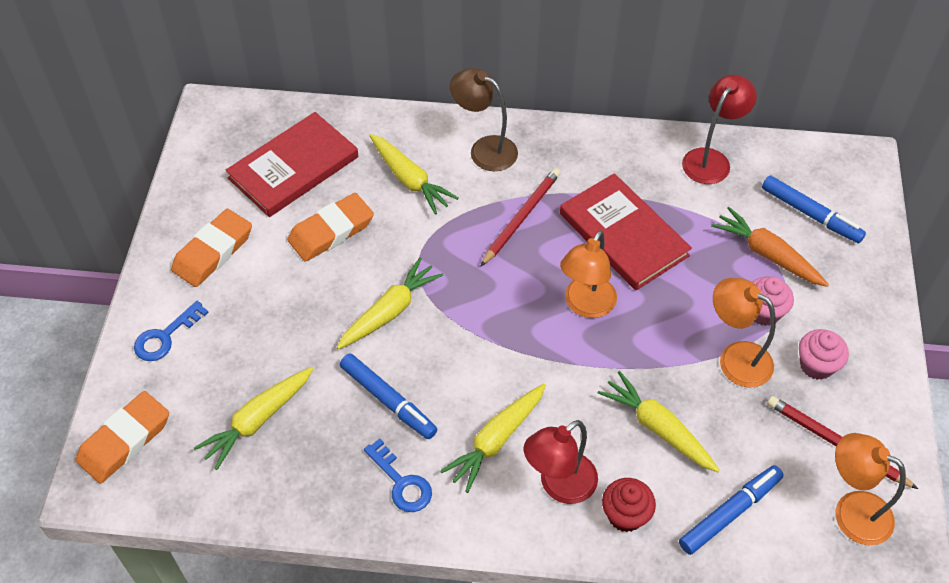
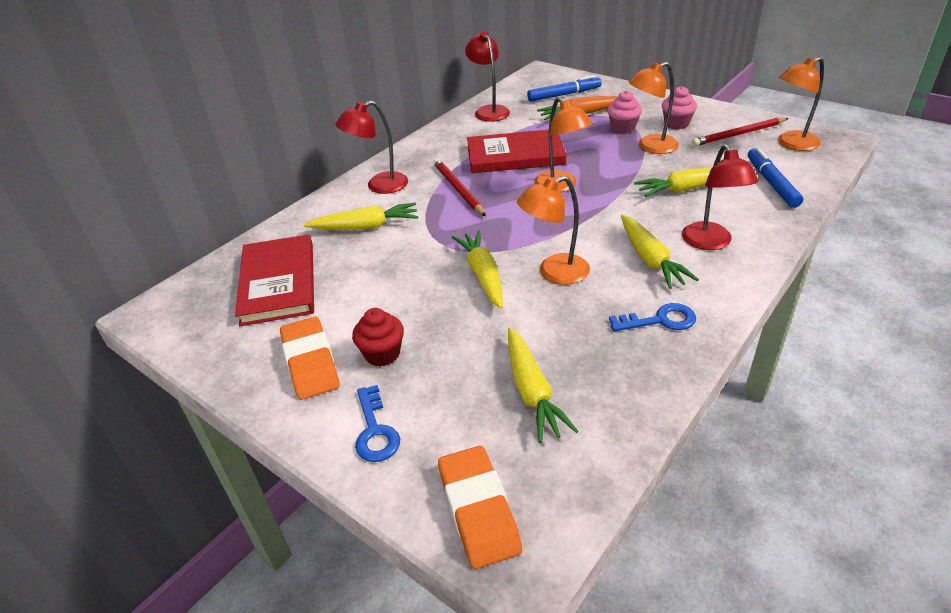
camera: 55 degrees left, 15 degrees down
(331, 231) = (369, 282): orange eraser -> none
(388, 400) = (571, 302): blue marker -> none
(426, 367) = (554, 273): none -> orange lamp
(484, 149) = (379, 186): brown lamp -> red lamp
(625, 515) = (752, 222): red cupcake -> red cupcake (382, 354)

